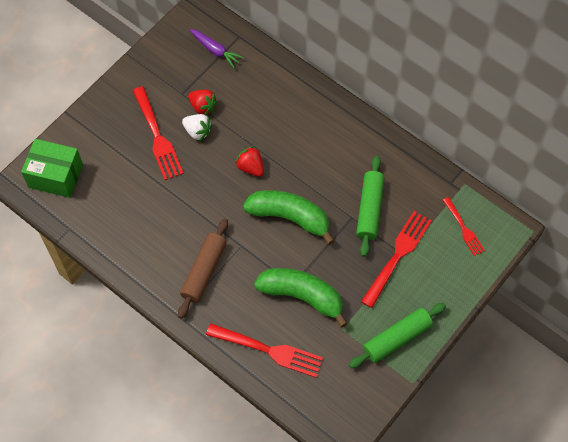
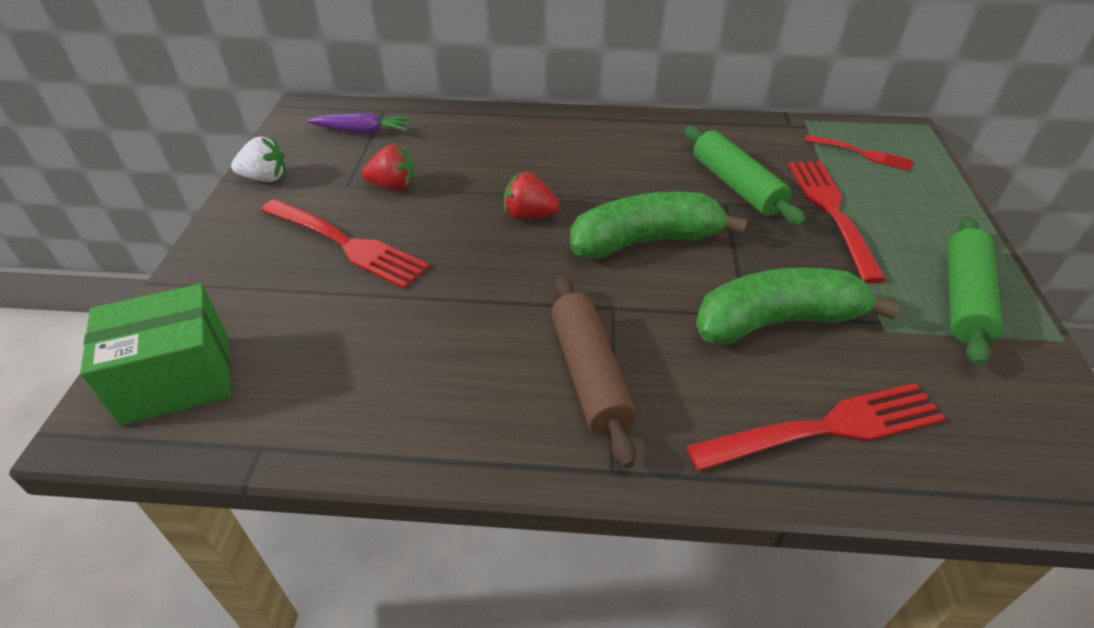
camera: 35 degrees left, 20 degrees down
(197, 131) = (409, 213): white strawberry -> white strawberry (265, 178)

